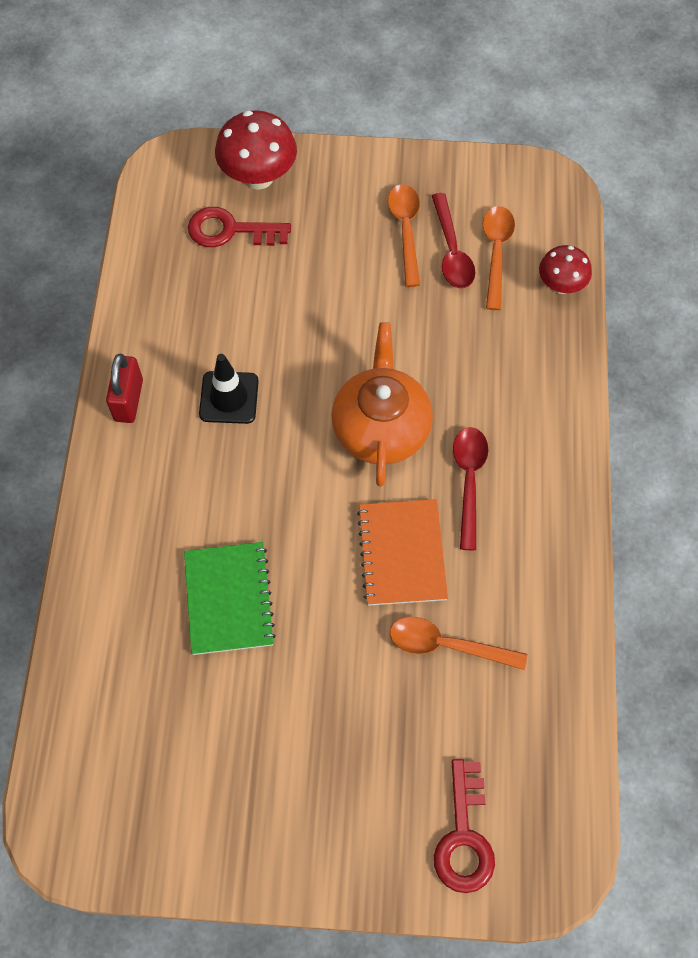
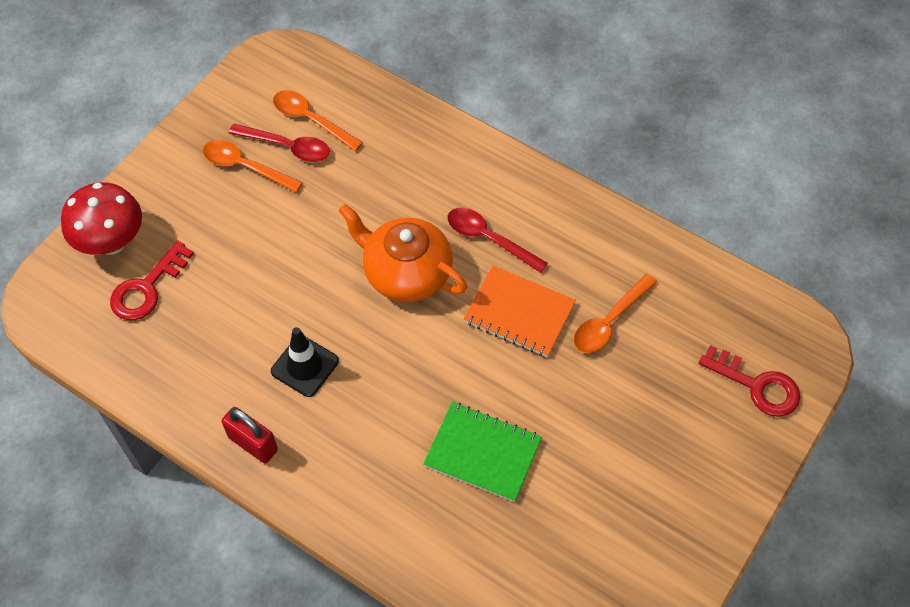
camera: 60 degrees left, 5 degrees down
(561, 285) = (369, 96): red mushroom -> none

